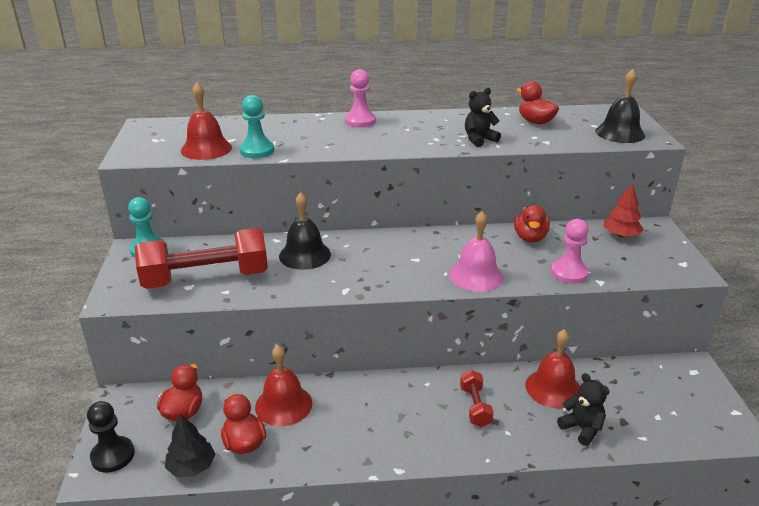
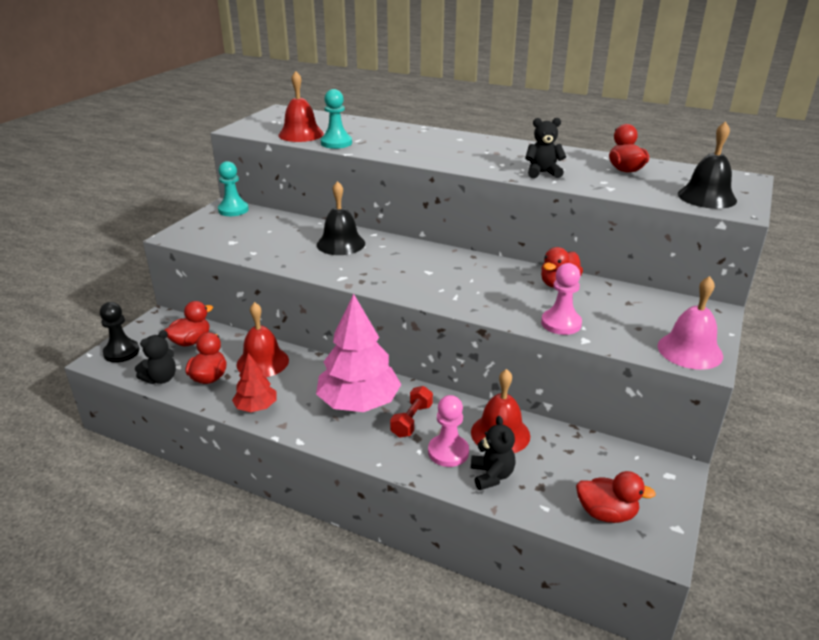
camera: 30 degrees right, 0 degrees up
(191, 467) = (161, 379): black tree -> black teddy bear
(206, 278) = (250, 240): red dumbbell -> none
(360, 121) = (452, 138): pink pawn -> pink pawn (448, 452)
(414, 409) = (359, 403): none -> pink tree
(476, 275) = (467, 299): pink bell -> pink bell (690, 350)
(621, 235) = (661, 308): red tree -> red tree (256, 407)
(685, 422) = (606, 513): none -> red duck

